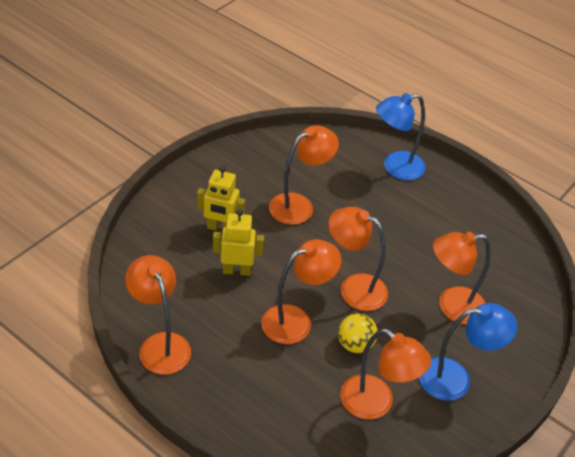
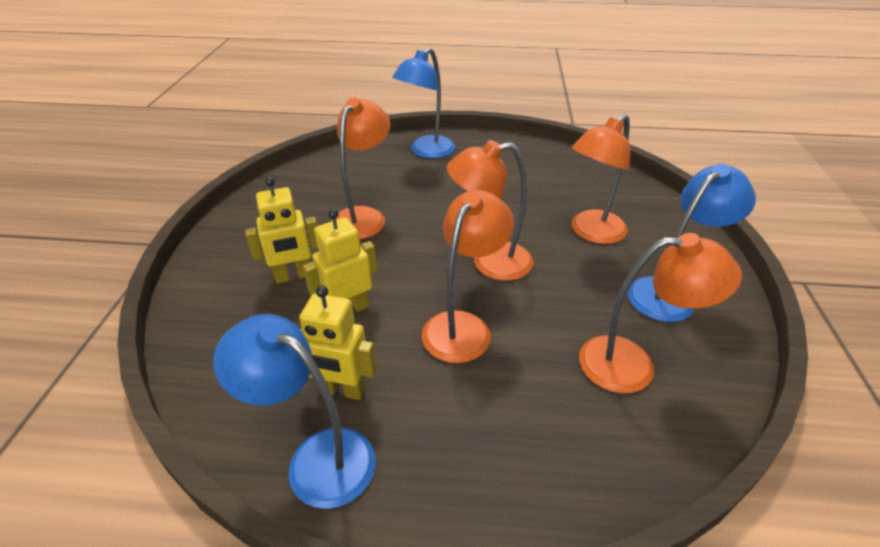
camera: 30 degrees left, 5 degrees down
(160, 344) = (316, 458): orange lamp -> blue lamp
(197, 317) = (342, 390): none -> yellow robot
(355, 344) = (547, 315): yellow ball -> none

